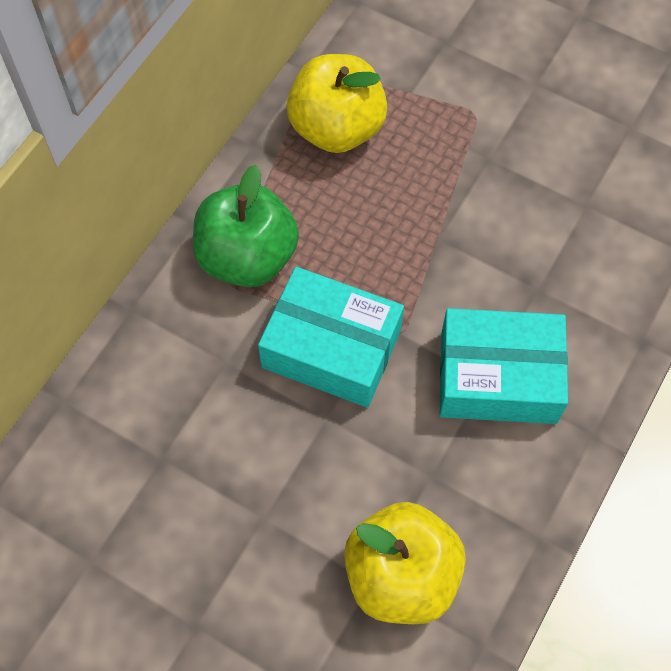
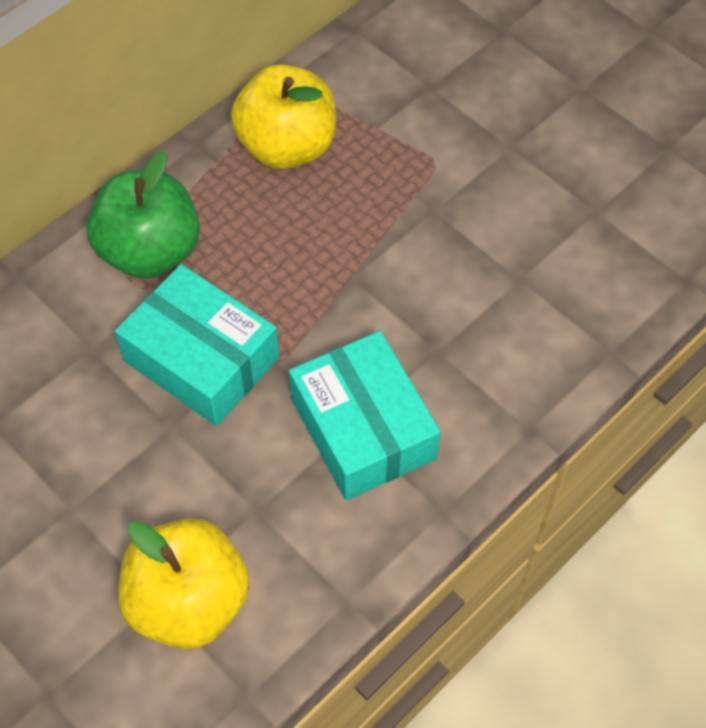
camera: 15 degrees right, 5 degrees down
(498, 377) = (363, 429): turquoise box -> turquoise box turned 45 degrees clockwise

